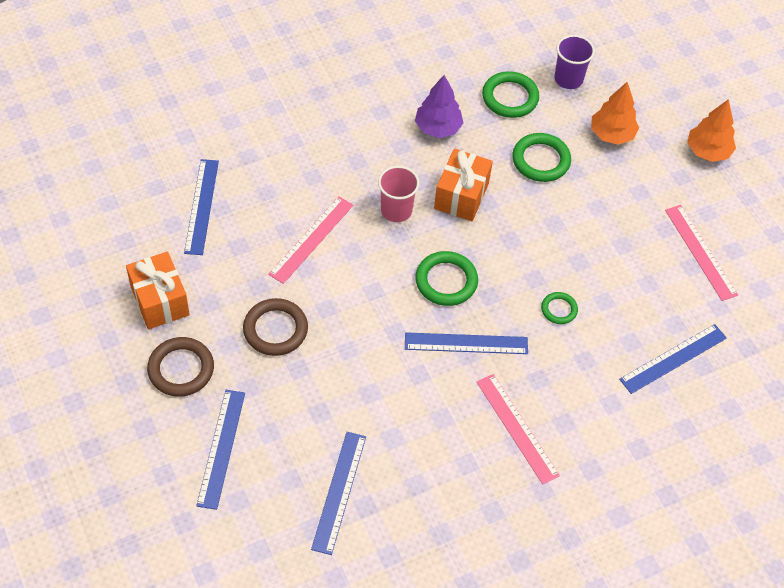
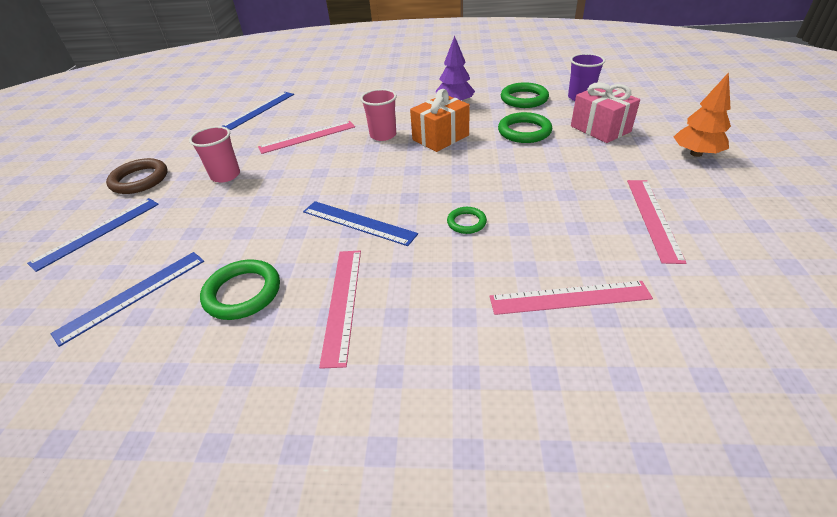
camera: 35 degrees right, 15 degrees down
(160, 301) = (177, 144): orange gift -> none
(275, 329) = (225, 175): brown ring -> pink cup
(446, 281) = (381, 180): green ring -> green ring (243, 293)
(611, 134) = (600, 129): orange tree -> pink gift
(673, 358) = (569, 298): blue ruler -> pink ruler

